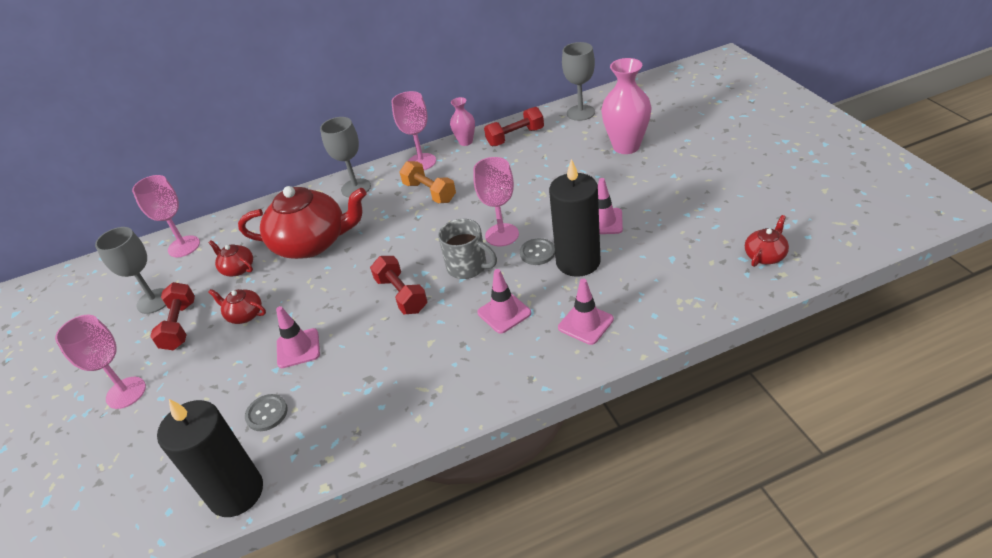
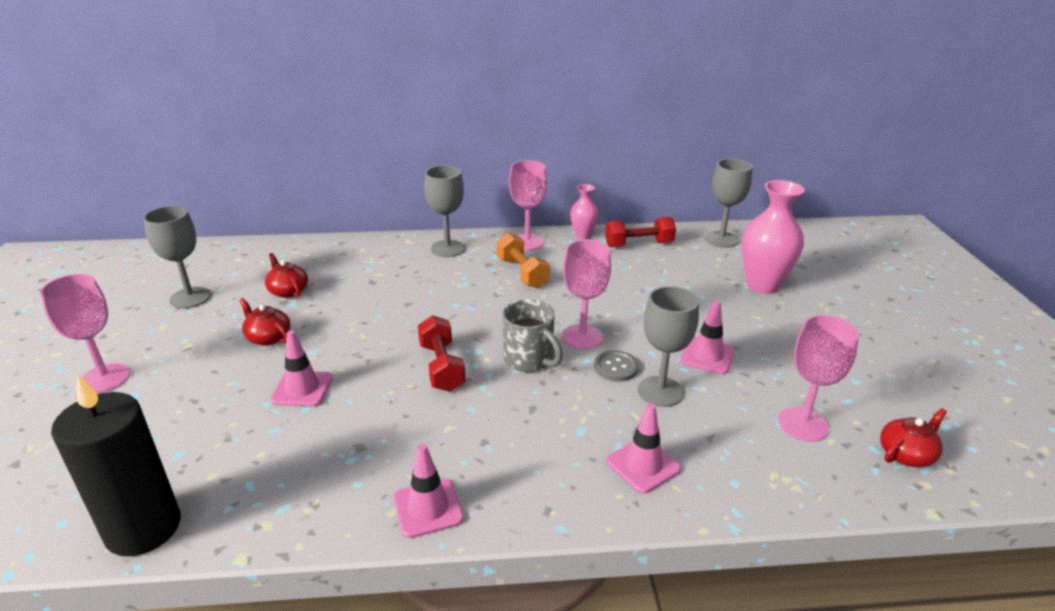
camera: 10 degrees right, 10 degrees down
(180, 326) = (199, 329): red dumbbell -> none
(184, 246) = (250, 256): pink goblet -> pink goblet (803, 424)
(267, 413) = (229, 448): grey button -> none
(312, 243) = (375, 288): red teapot -> none
(504, 313) = (548, 422): pink traffic cone -> pink traffic cone (428, 508)
(578, 262) = (660, 391): black candle -> grey goblet

